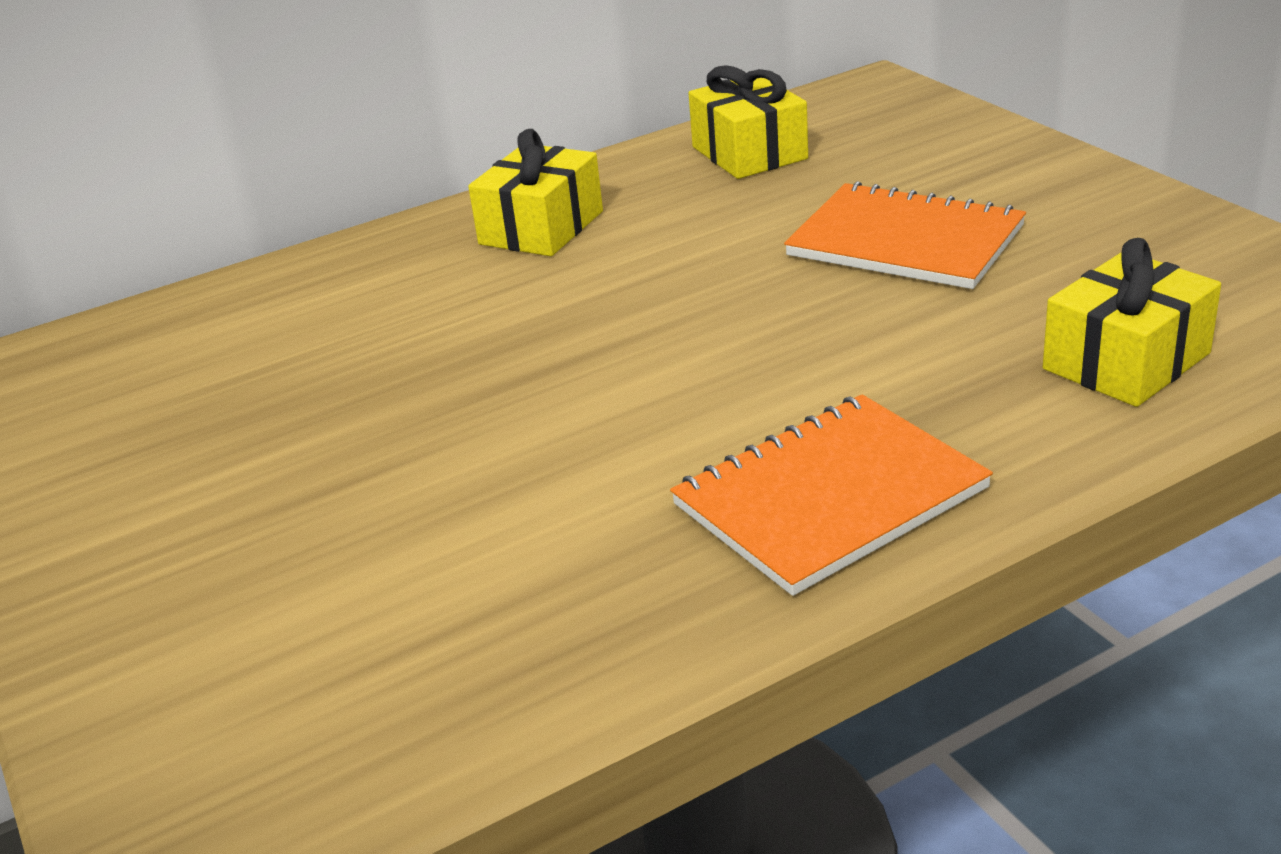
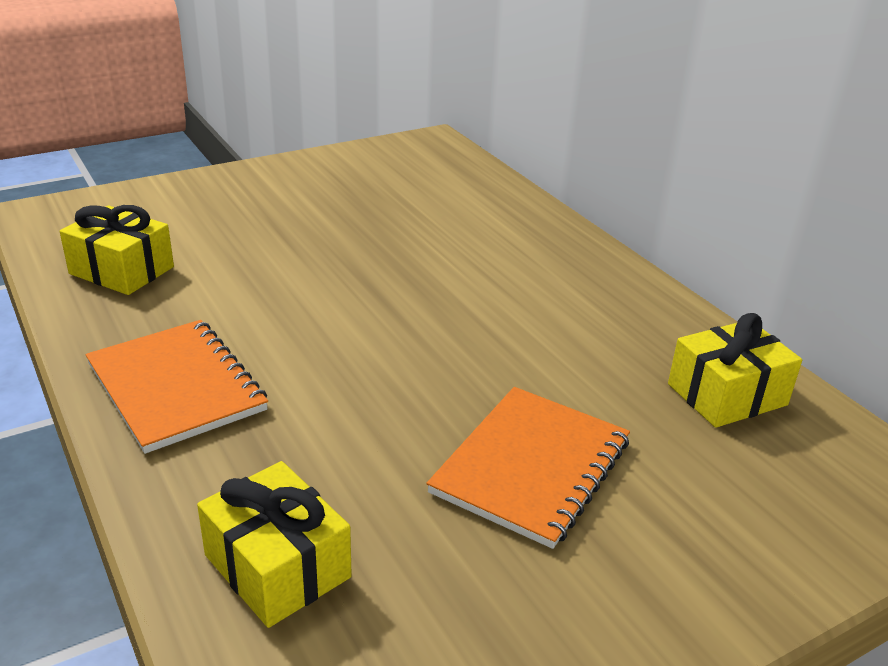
camera: 85 degrees right, 0 degrees up
(541, 228) = (580, 290): yellow gift -> yellow gift (122, 270)

